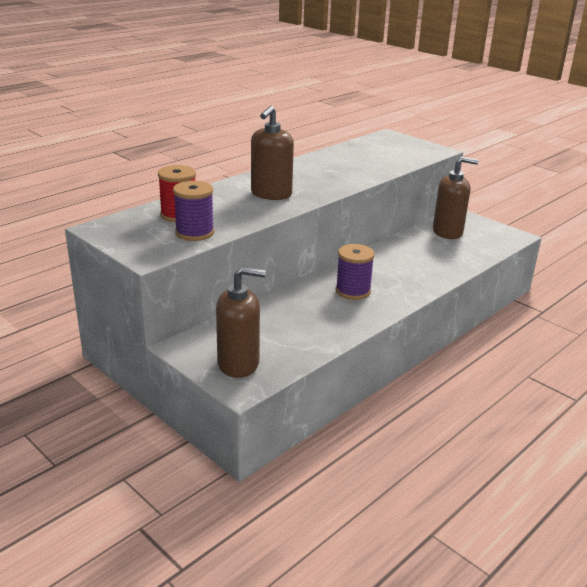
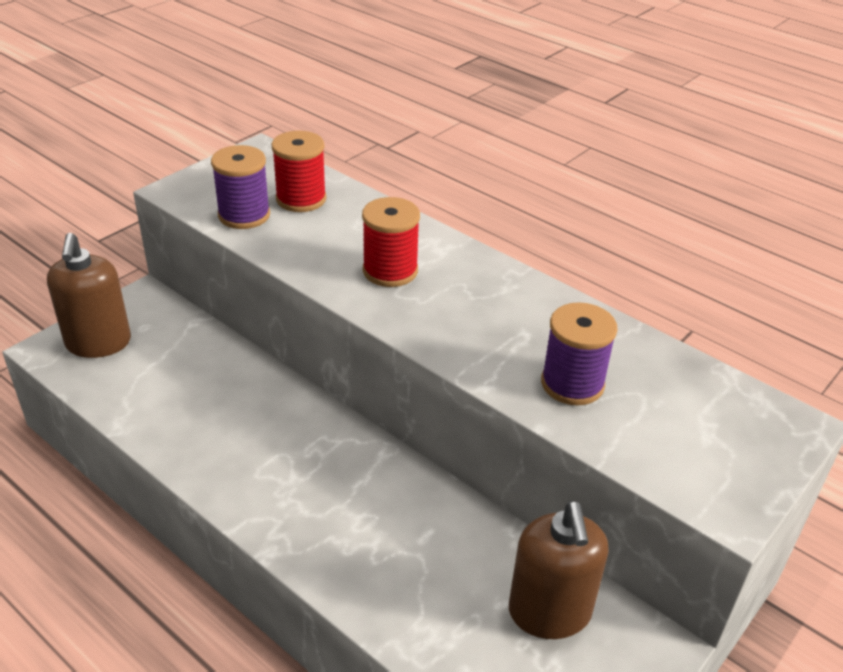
camera: 85 degrees right, 10 degrees up
(271, 194) = (390, 271): brown soap dispenser -> red spool
(353, 291) = (280, 450): purple spool -> purple spool (572, 384)

